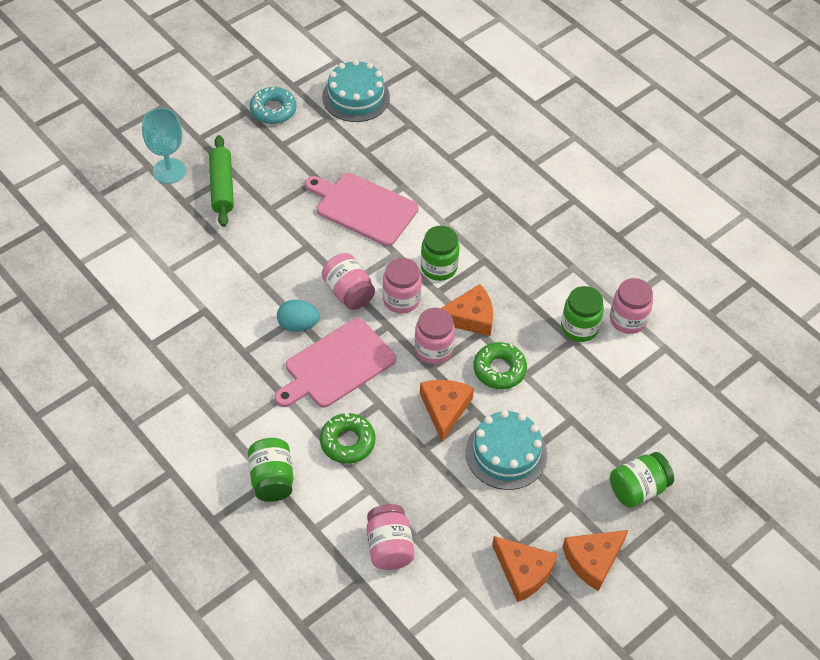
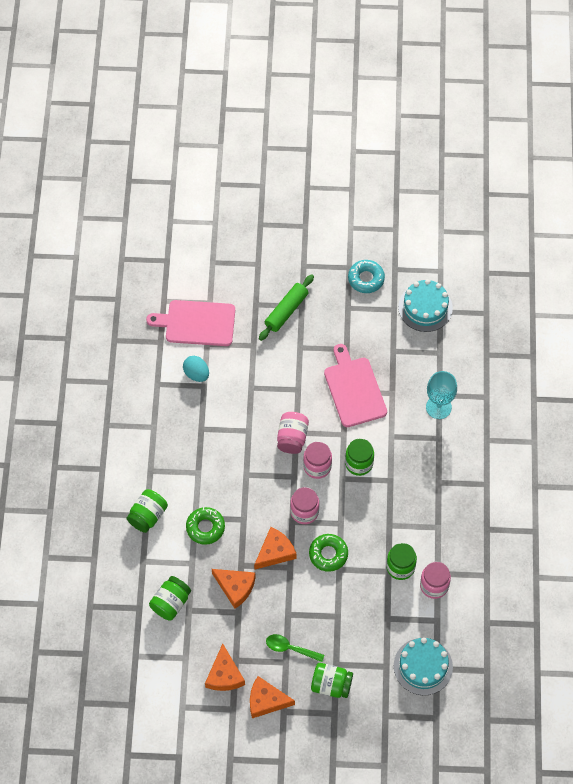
camera: 45 degrees right, 10 degrees up
(169, 171) = (266, 276): turquoise goblet -> turquoise goblet (438, 407)
(298, 325) = (245, 436): turquoise egg -> turquoise egg (196, 374)
(336, 365) = (243, 478): pink cutting board -> pink cutting board (197, 323)
(389, 547) = (171, 603): pink jar -> green jar
(470, 317) = (344, 509): orange cheese -> orange cheese (235, 587)
(506, 453) = (282, 605): turquoise cake -> turquoise cake (423, 666)
(560, 488) = (290, 648): none -> green spoon

